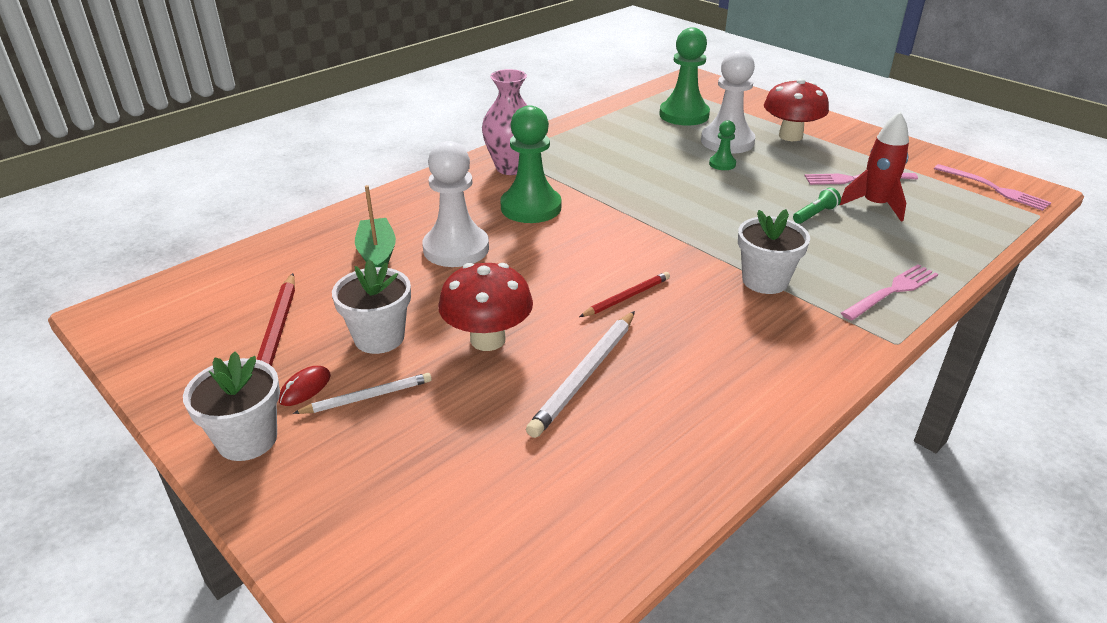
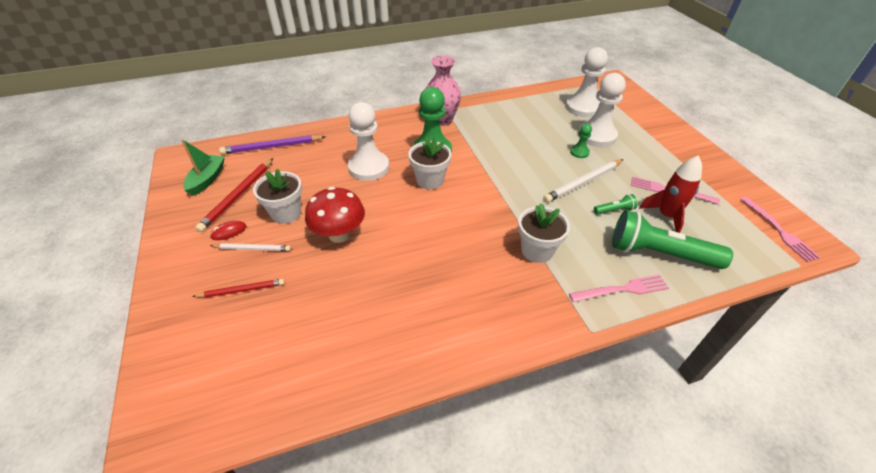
camera: 25 degrees right, 10 degrees up
(247, 439) = (182, 253): white flower pot -> white flower pot (430, 180)
(273, 261) = (272, 147): none -> purple pencil
(377, 254) = (325, 158): green boat -> green boat (207, 179)
(585, 375) = (373, 278): white pencil -> white pencil (583, 182)
(626, 297) = (439, 233): red pencil -> red pencil (241, 290)
(684, 115) = (583, 108): green pawn -> white pawn
(790, 136) = (647, 142): red mushroom -> none
(899, 244) = (659, 253): none -> green flashlight

